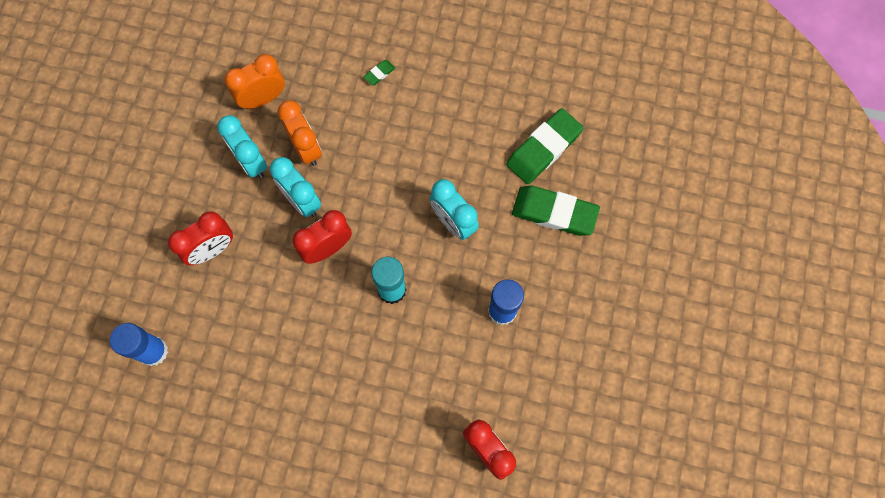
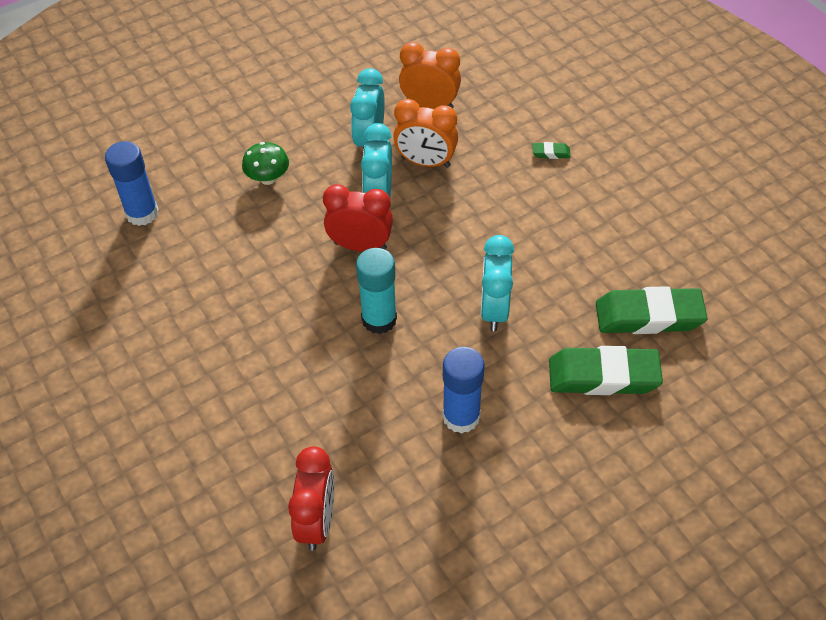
camera: 45 degrees right, 20 degrees down
(212, 250) = (268, 178): red clock -> green mushroom
(306, 148) = (425, 162): orange clock -> orange clock turned 90 degrees clockwise
(554, 212) = (603, 376): green eraser -> green eraser turned 60 degrees counterclockwise

